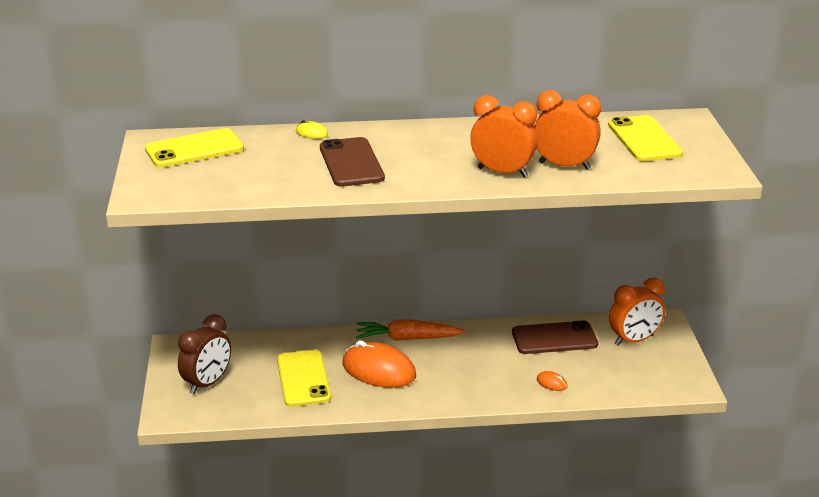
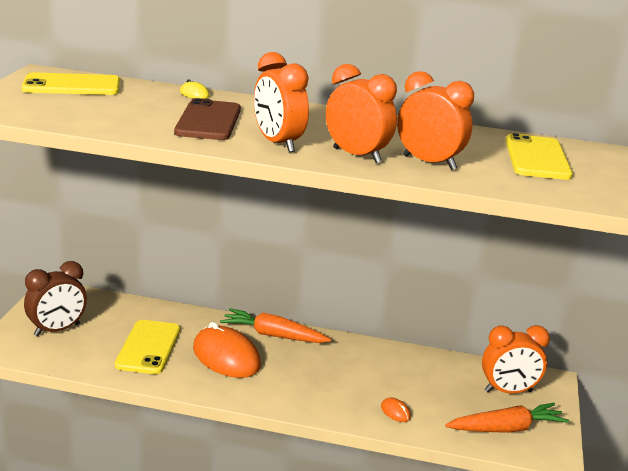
camera: 15 degrees right, 5 degrees down
(429, 174) = (278, 143): none -> orange clock
(554, 338) = (423, 370): brown phone -> none
(648, 374) = (506, 429): none -> orange carrot

